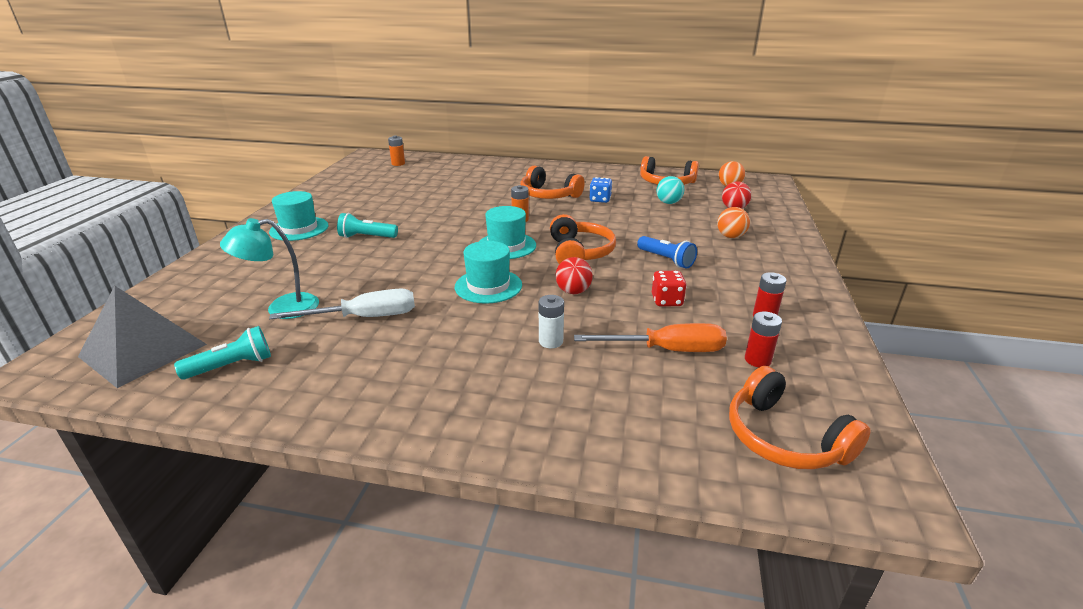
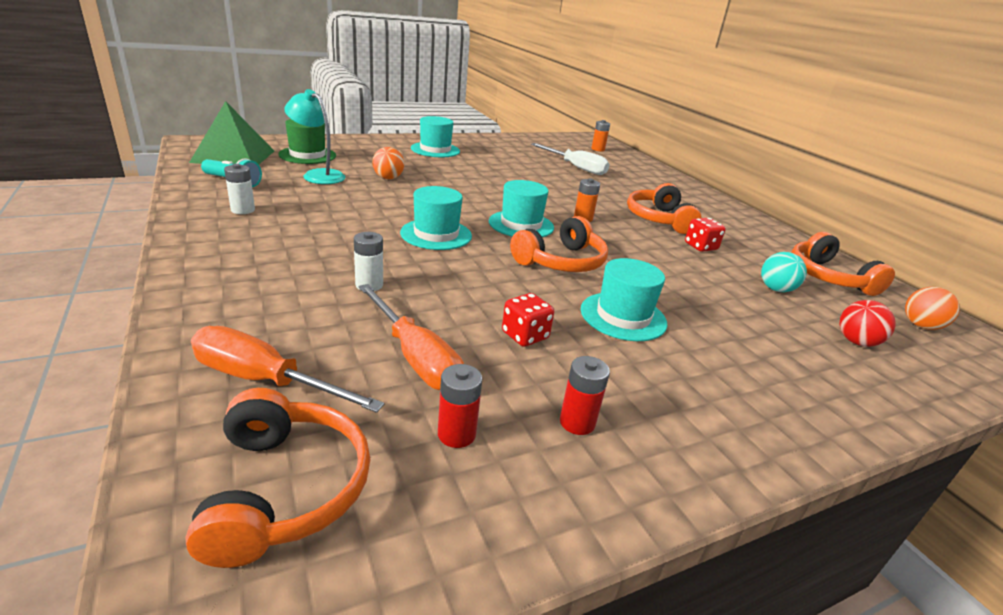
camera: 50 degrees right, 0 degrees up
(143, 350) = (234, 156): grey pyramid -> green pyramid
(212, 301) = (307, 155): none -> green hat
(324, 374) = (243, 210): none -> white battery
(364, 317) = (332, 202): white screwdriver -> white screwdriver (576, 167)
(367, 237) = (455, 171): turquoise flashlight -> none
(573, 291) = (476, 276): red ball -> none
(600, 200) = (700, 247): blue dice -> red dice
(660, 423) = (265, 380): none -> orange screwdriver
(666, 260) = (623, 316): blue flashlight -> turquoise hat
(730, 236) = (765, 354): orange ball -> orange ball (388, 178)
(783, 438) = (285, 489): orange headphones -> orange headphones turned 150 degrees clockwise

